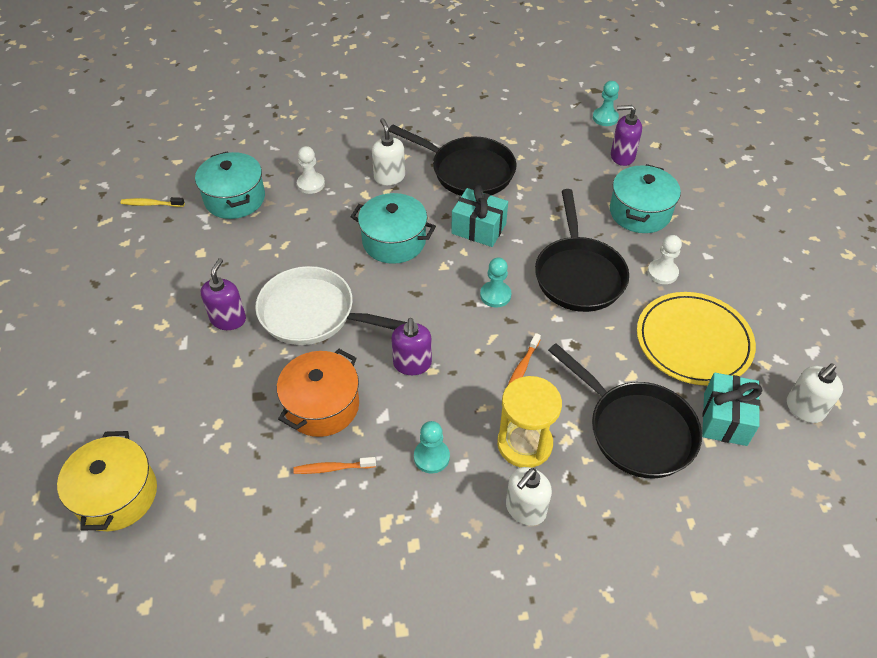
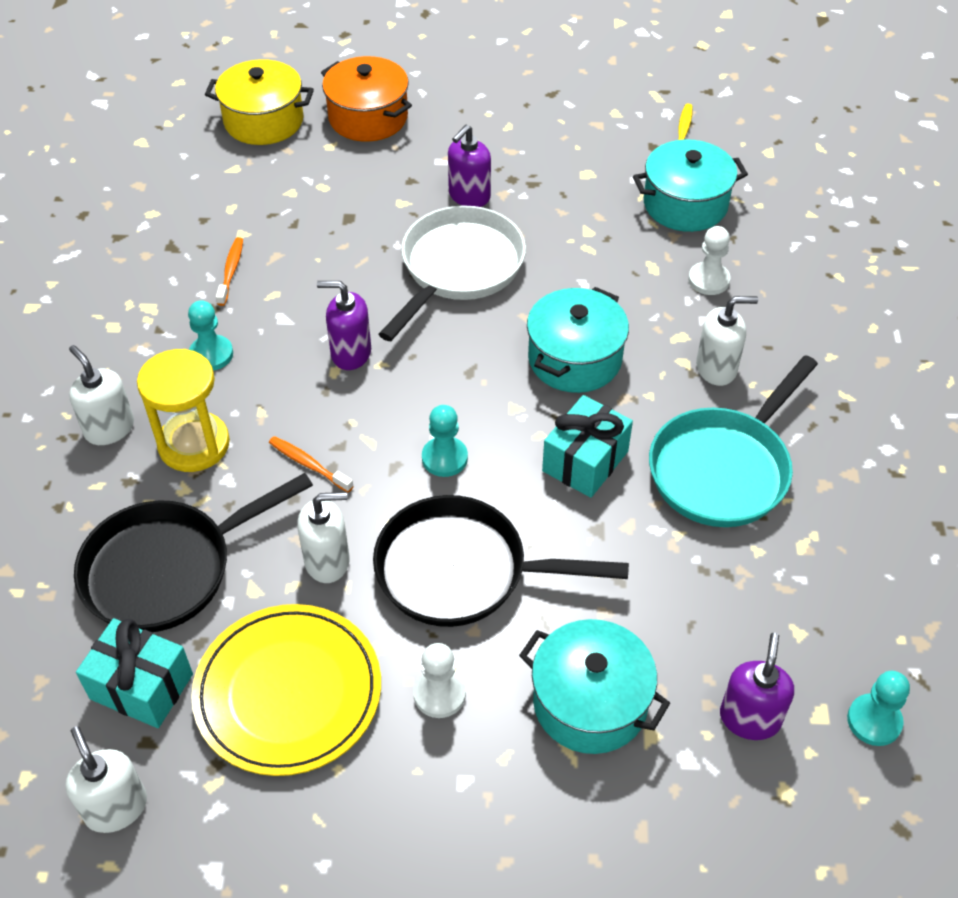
camera: 100 degrees right, 0 degrees up
(228, 319) = (469, 196): purple soap dispenser -> purple soap dispenser turned 105 degrees clockwise
(322, 406) = (316, 268): orange pot -> orange pot (368, 117)
(468, 171) = (723, 469): black pan -> turquoise pan
(596, 341) = (327, 561): none -> white soap dispenser

